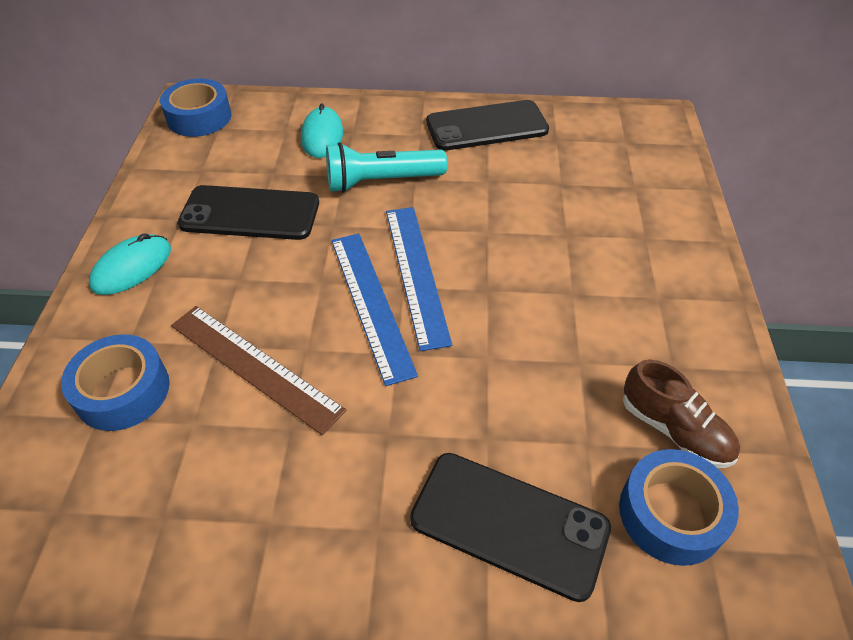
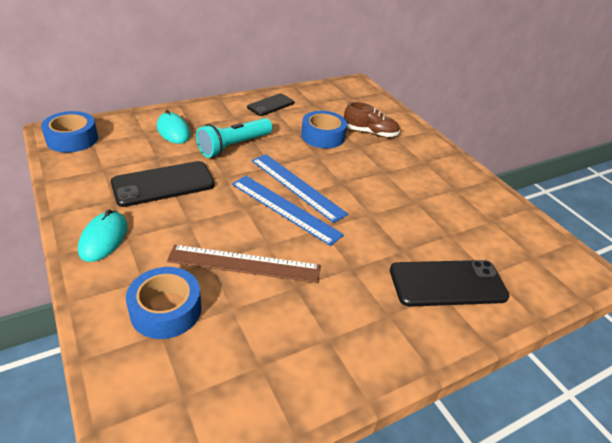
camera: 35 degrees left, 10 degrees down
(486, 126) = (271, 105): black phone -> black phone, size x0.64
(671, 514) = (508, 249): blue tape -> blue tape (323, 136)
(674, 430) = (479, 215): brown shoe -> brown shoe (370, 133)

